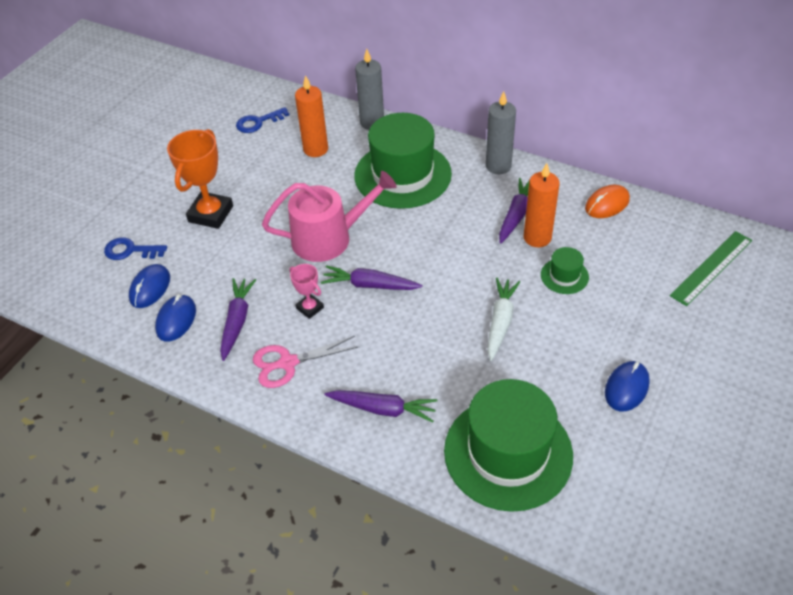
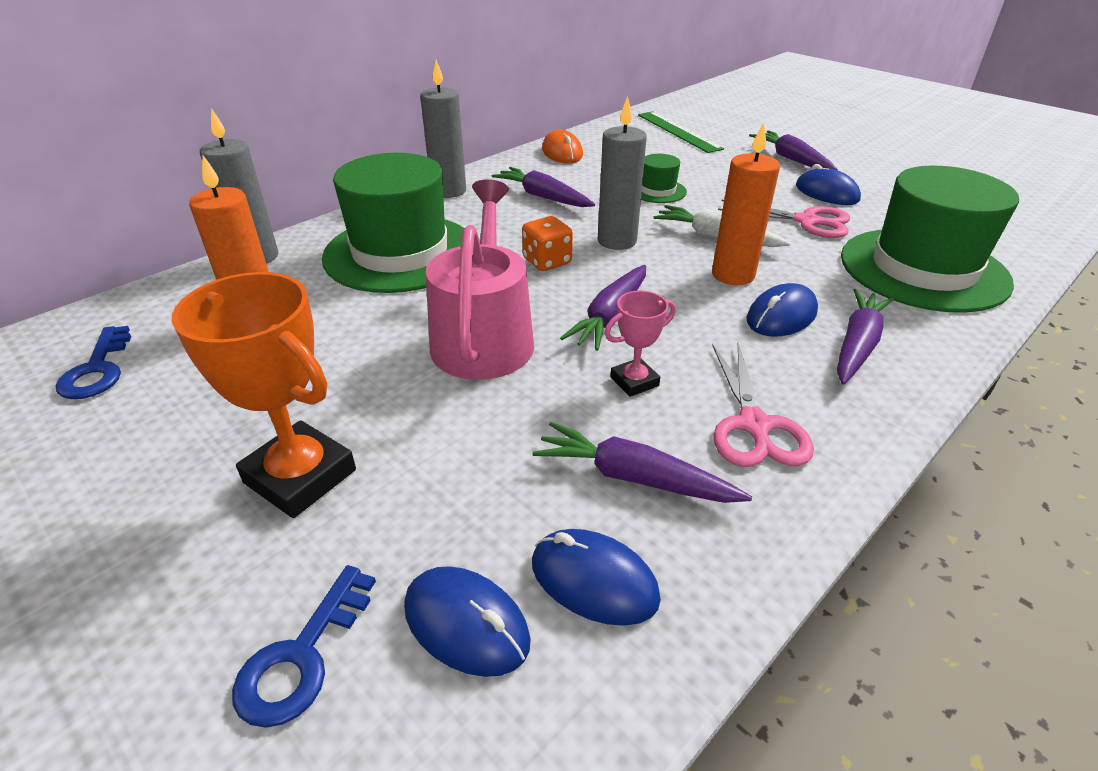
camera: 75 degrees left, 10 degrees down
(403, 368) = (781, 316): none -> blue mouse
(422, 241) = (547, 261): none -> orange dice
(467, 269) = (617, 241): none -> grey candle
(537, 238) = (589, 193): orange candle -> orange candle (733, 275)
(557, 375) = (806, 221): none -> pink scissors
(695, 358) = (791, 159): none -> purple carrot

